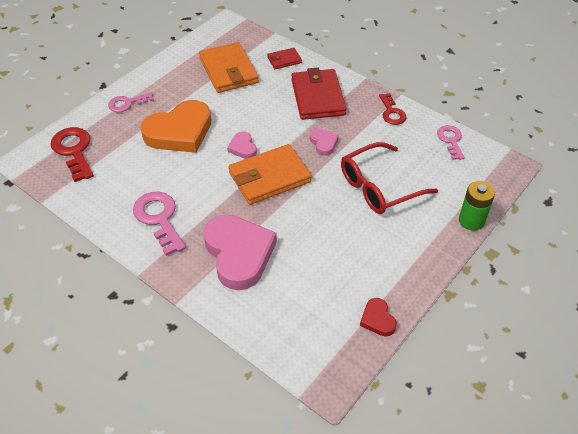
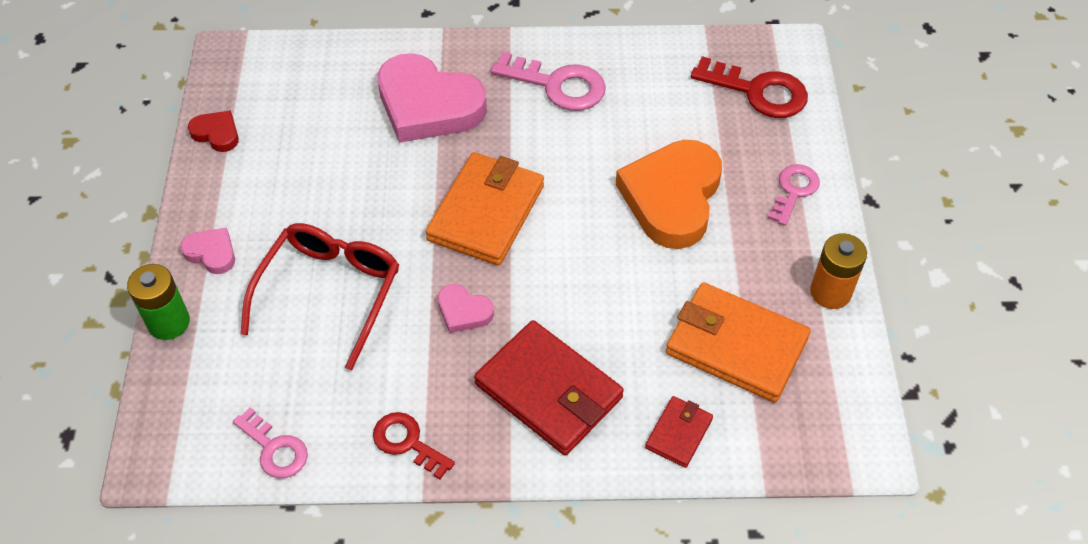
camera: 140 degrees right, 5 degrees up
(169, 65) = (830, 292): none -> orange battery
(243, 147) = (565, 230): pink heart -> pink heart (211, 253)

